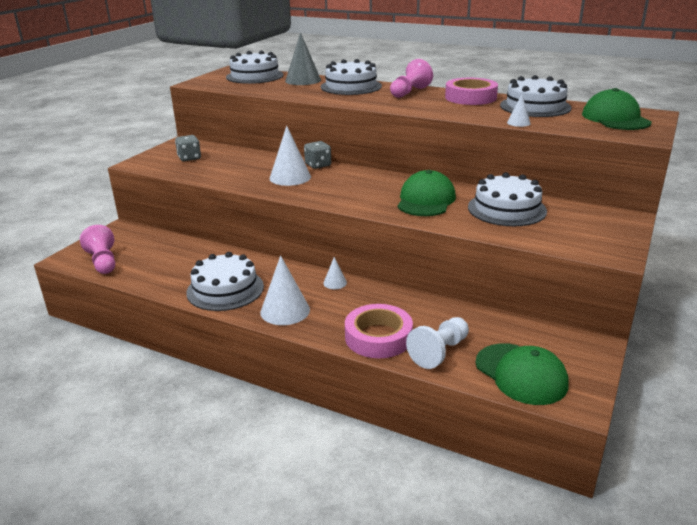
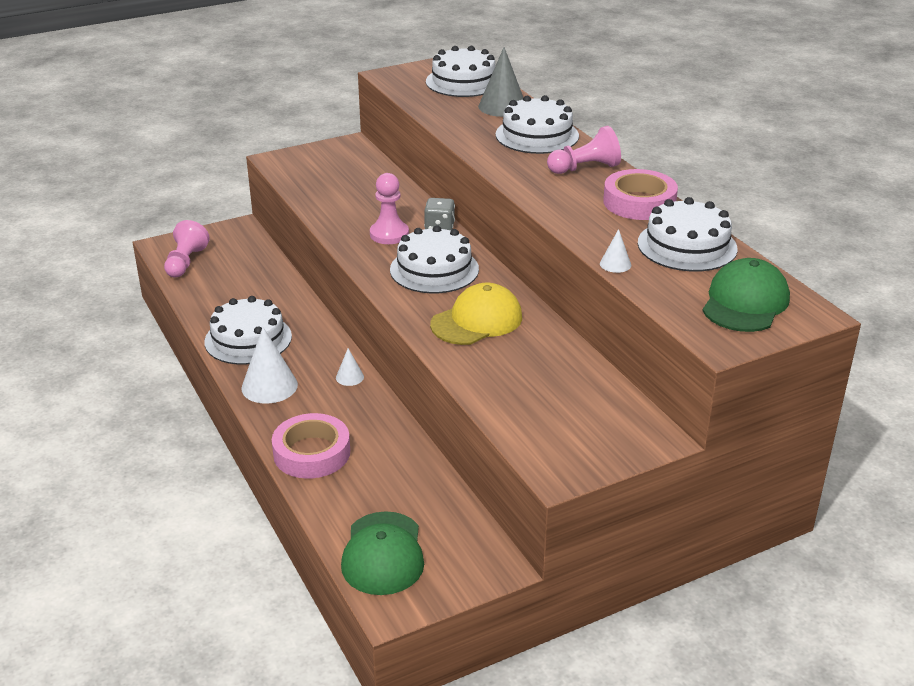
camera: 35 degrees right, 5 degrees up
(189, 158) = (331, 170): grey dice -> none
(290, 177) = (389, 234): white cone -> pink pawn
(426, 200) = (477, 321): green cap -> yellow cap
(439, 352) = (343, 495): white pawn -> none
(507, 209) = (542, 368): white cake -> white cake (434, 269)

